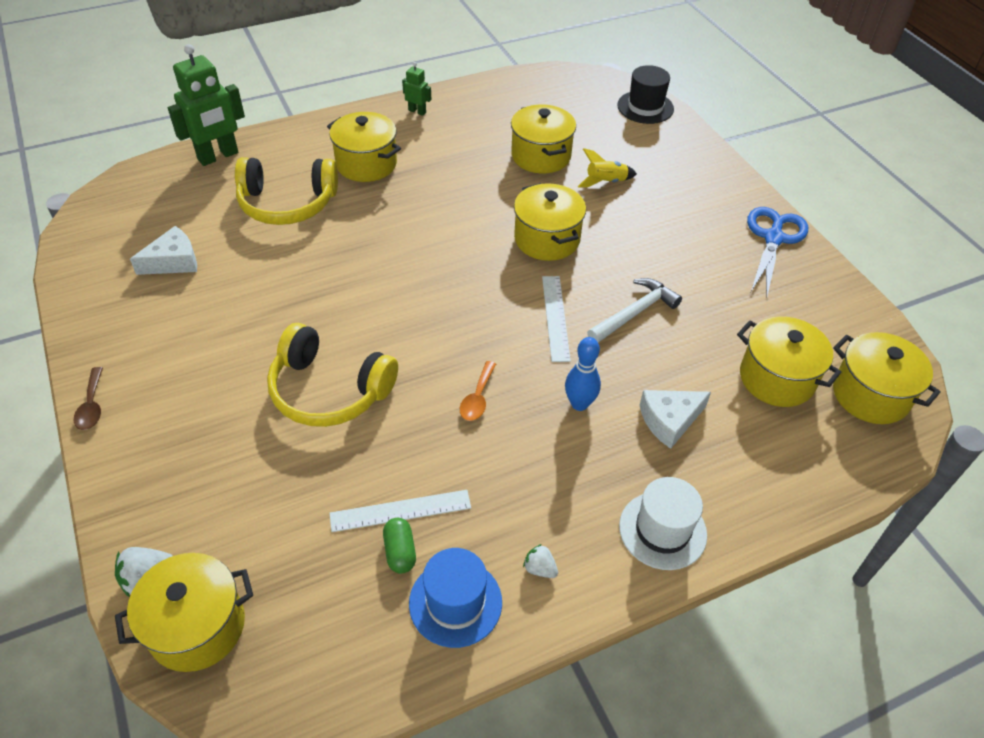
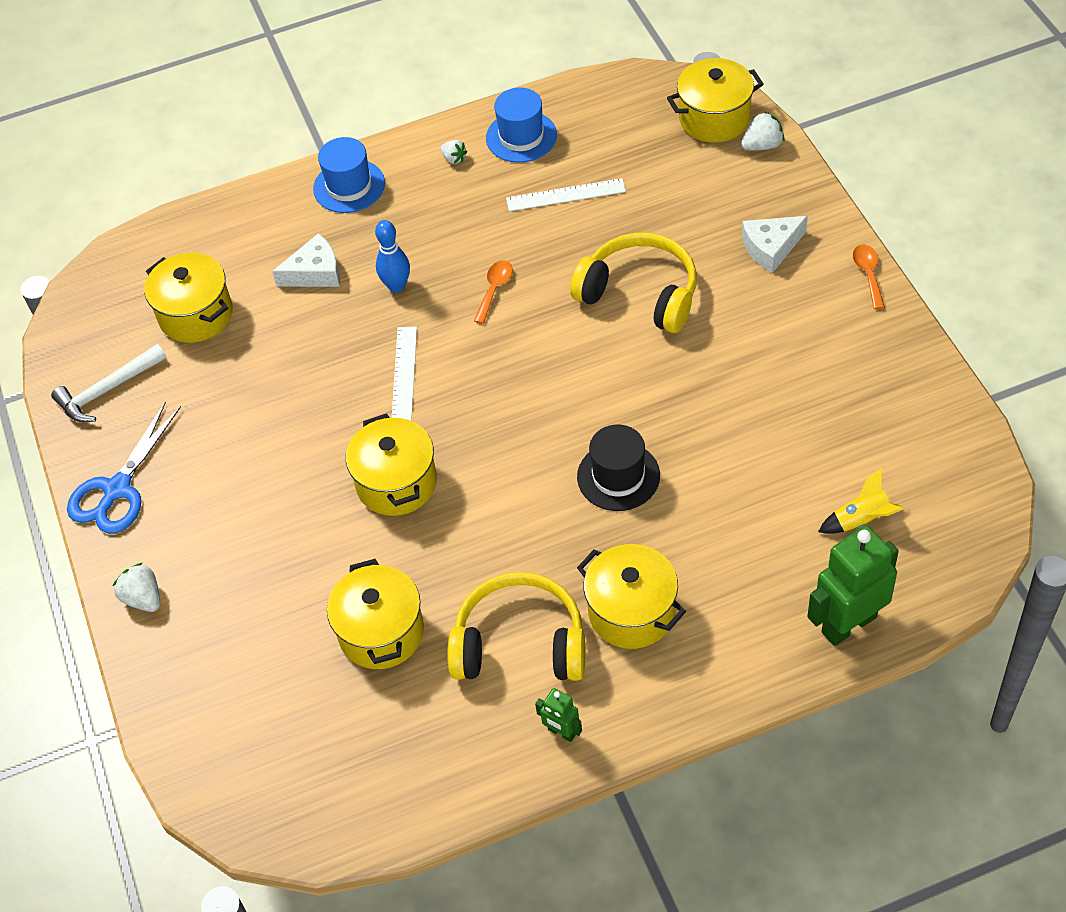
camera: 170 degrees left, 5 degrees up
(92, 406) = (868, 274): brown spoon -> orange spoon
(173, 261) = (848, 442): white cheese -> white cheese (771, 248)
(287, 204) = (730, 535): yellow headphones -> yellow headphones (520, 643)
(400, 552) = (565, 167): green capsule -> none
(605, 182) = (301, 581): yellow rocket -> yellow rocket (861, 520)
(634, 313) = (317, 384): white hammer -> white hammer (107, 390)
(645, 107) = (198, 748): black hat -> black hat (618, 476)
(662, 530) = (349, 186): white hat -> blue hat
(717, 175) = (143, 598): none -> white strawberry
(870, 395) = (113, 300): yellow pot -> none

